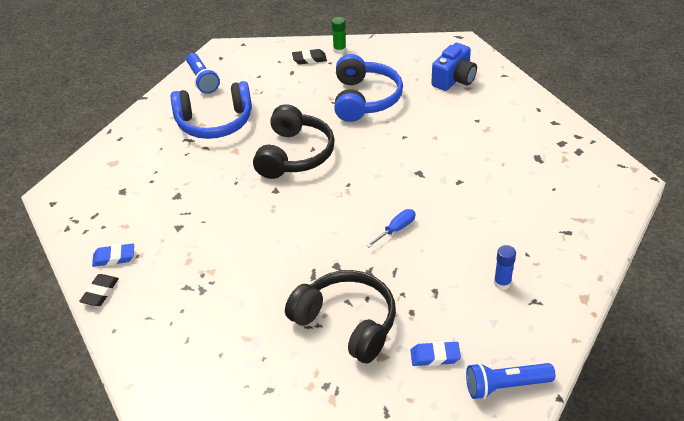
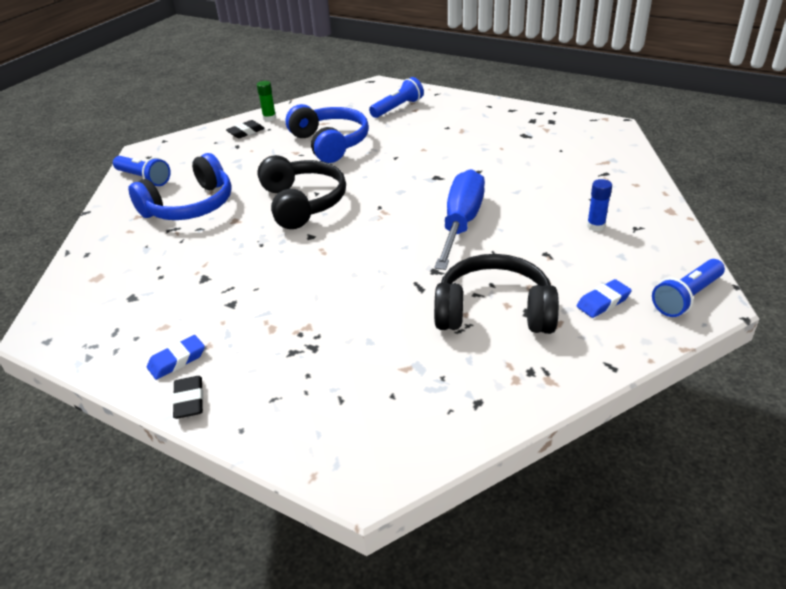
camera: 30 degrees left, 5 degrees down
(396, 229) = (461, 223): blue screwdriver -> blue screwdriver, size x2.25
(454, 80) = (398, 108): blue camera -> blue flashlight

